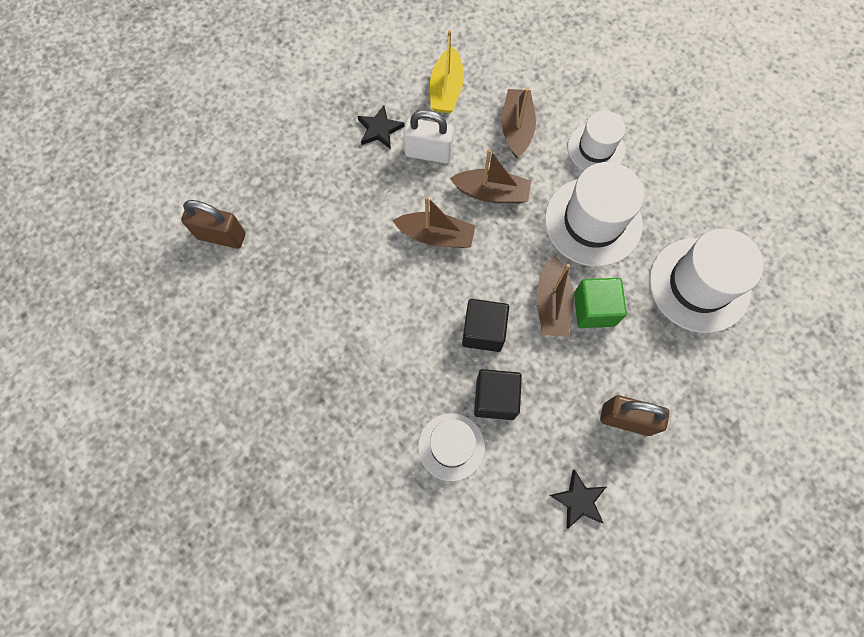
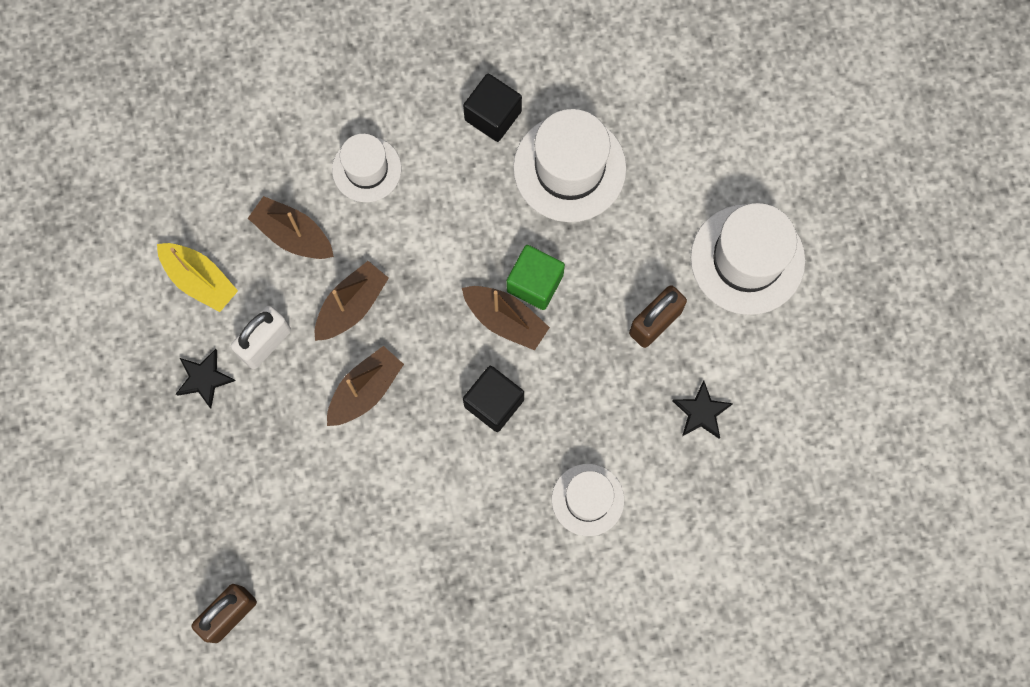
camera: 60 degrees left, 5 degrees up
(495, 398) = (566, 431): black cube -> black cube (493, 115)
(593, 221) = (445, 225): white hat -> white hat (747, 259)

